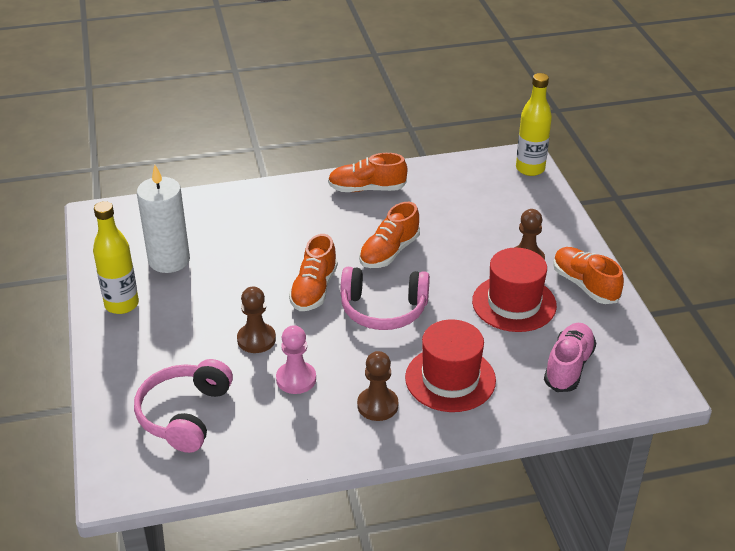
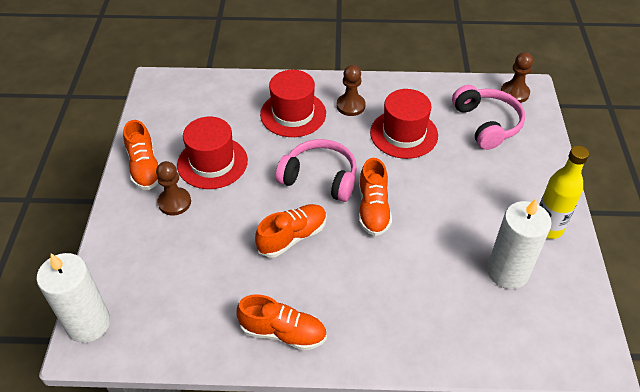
camera: 165 degrees left, 10 degrees up
(184, 414) = (487, 124): pink headphones -> pink headphones turned 45 degrees counterclockwise
(256, 339) = (430, 171): brown pawn -> brown pawn (514, 93)
(296, 379) = (404, 134): pink pawn -> red hat
(314, 290) = (373, 209): orange shoe -> orange shoe turned 150 degrees clockwise
(530, 169) = (88, 323): yellow bottle -> white candle
(568, 367) = (206, 107): pink shoe -> none

